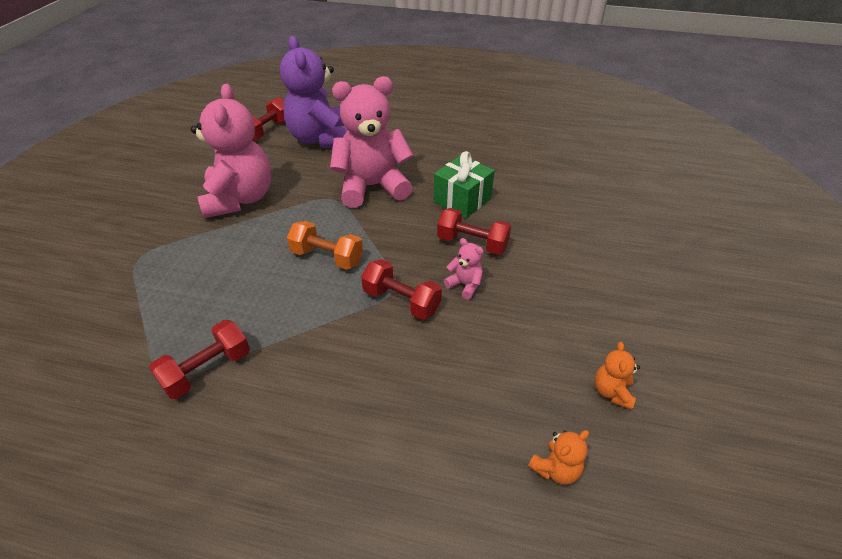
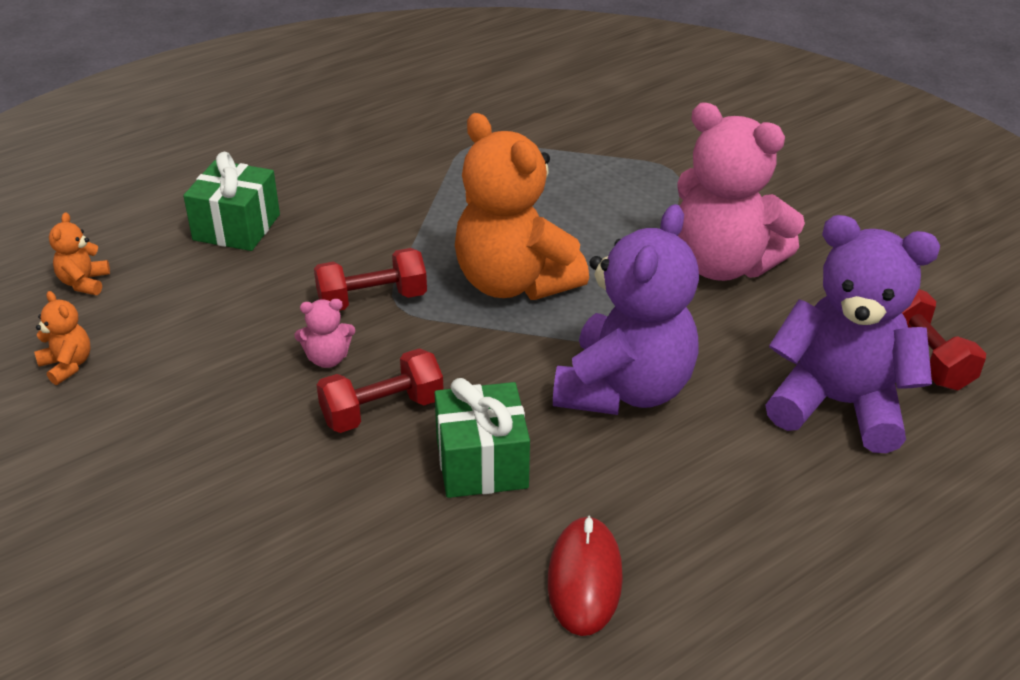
camera: 130 degrees right, 5 degrees down
(207, 370) = (448, 163): red dumbbell -> none
(327, 257) = (514, 282): orange dumbbell -> orange teddy bear
(372, 187) = (624, 389): pink teddy bear -> purple teddy bear
(403, 433) = (237, 227): none -> green gift
(480, 154) = (584, 579): none -> red mouse

